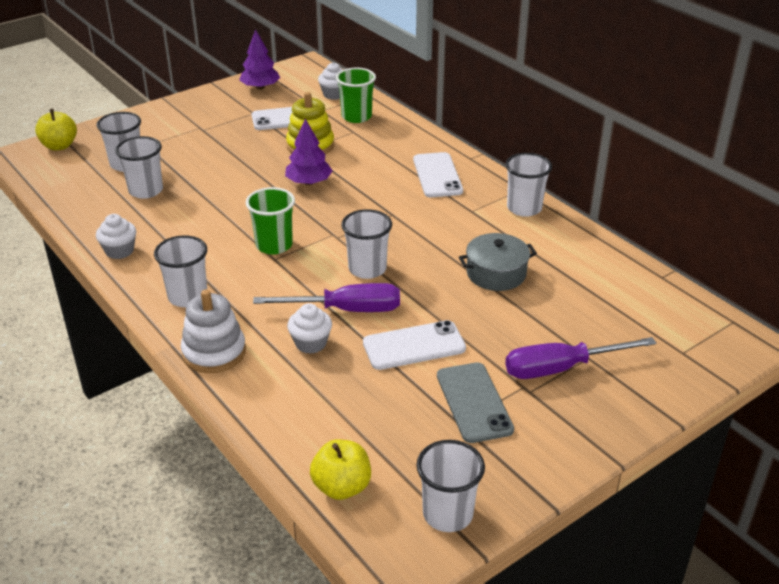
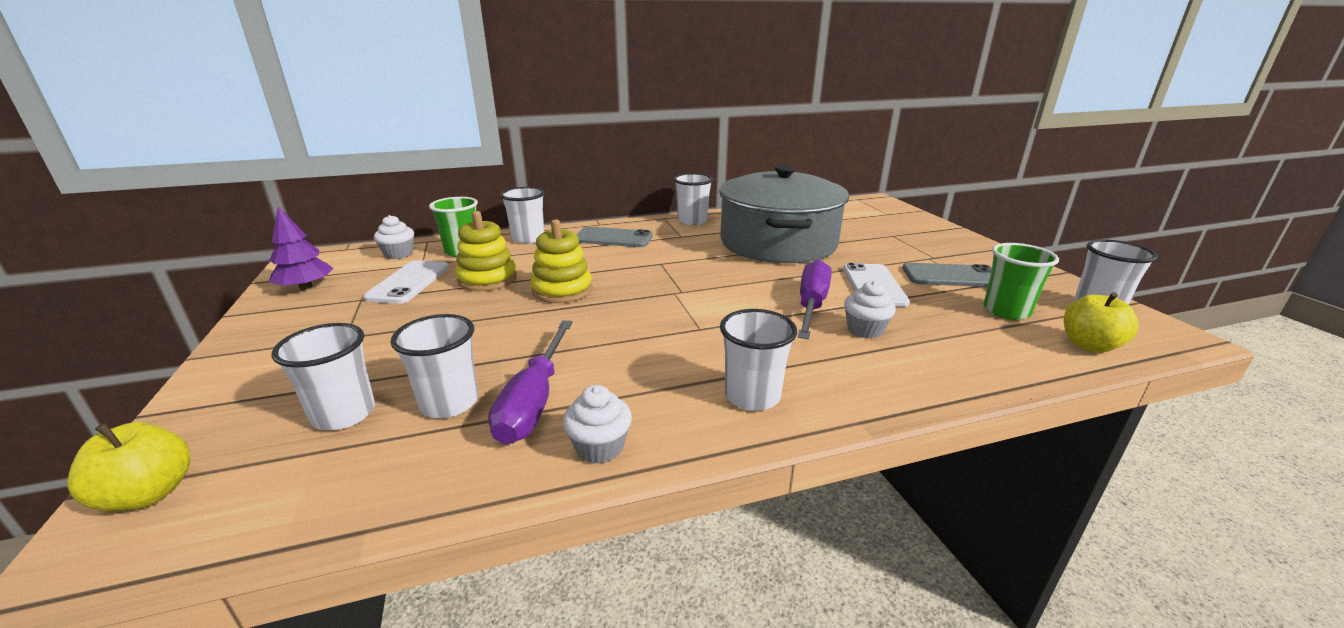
camera: 70 degrees left, 10 degrees down
(214, 352) = (877, 390): white stacking toy -> none
(274, 245) = (672, 325): green cup -> green cup (1006, 311)
(309, 182) = (562, 290): purple tree -> yellow stacking toy
(367, 269) = (746, 286): white cup -> white cup (528, 238)
(437, 175) = (613, 238): white phone -> grey phone
(496, 273) = (778, 243): grey pot -> grey pot, size x2.26
(561, 368) = (905, 244): purple screwdriver -> purple screwdriver (534, 401)

